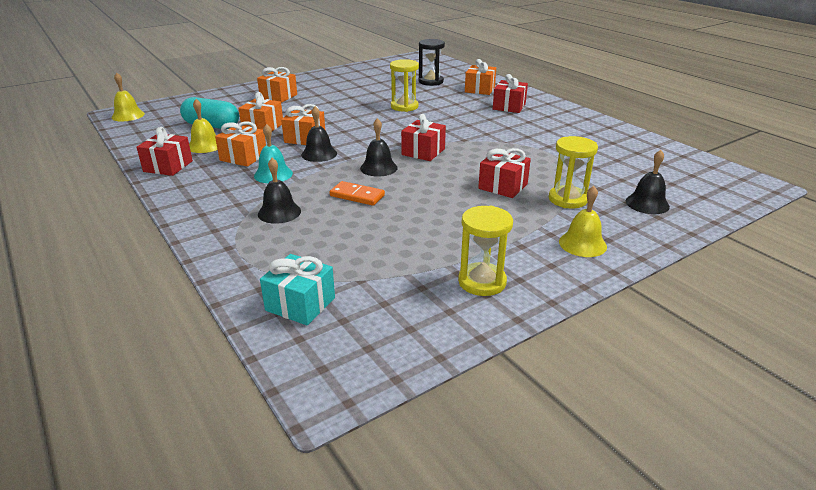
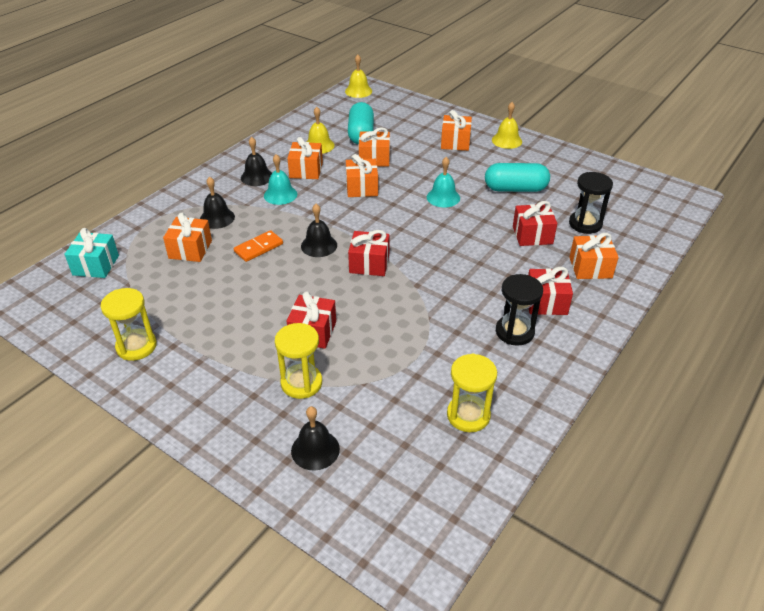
camera: 70 degrees right, 10 degrees up
(168, 166) = (273, 144): red gift -> red gift (532, 235)
(319, 154) = (332, 205): black bell -> black bell (257, 177)
(326, 234) = (190, 249): none -> orange gift
(354, 113) = (443, 197): none -> turquoise bell
(357, 196) = (258, 248): orange domino -> orange domino turned 45 degrees clockwise
(368, 91) = (515, 189): none -> turquoise capsule
(404, 106) = (485, 224): yellow hourglass -> yellow hourglass (468, 415)
(536, 120) = (514, 332): none -> black hourglass
(582, 244) = (212, 402): yellow bell -> yellow bell (507, 140)

